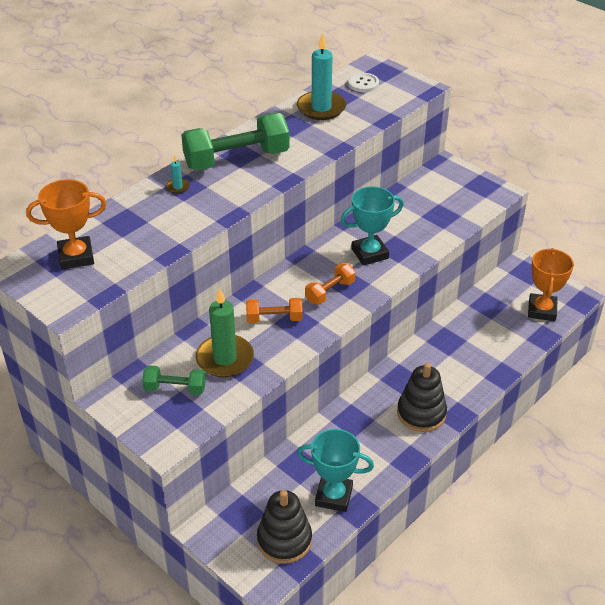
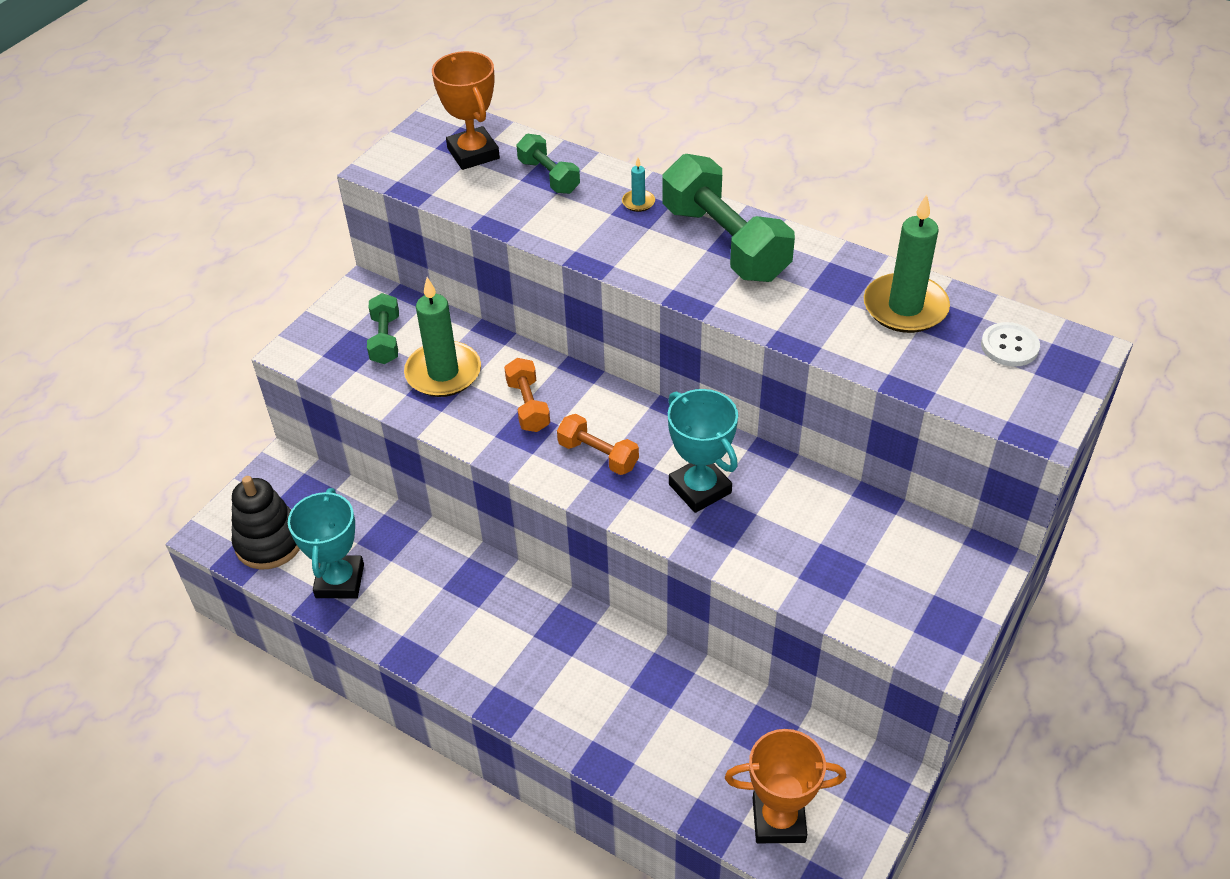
camera: 80 degrees right, 5 degrees up
(126, 223) = (548, 176): none -> green dumbbell
(321, 108) = (905, 307): turquoise candle -> green candle
(421, 413) = (500, 662): black stacking toy -> none

